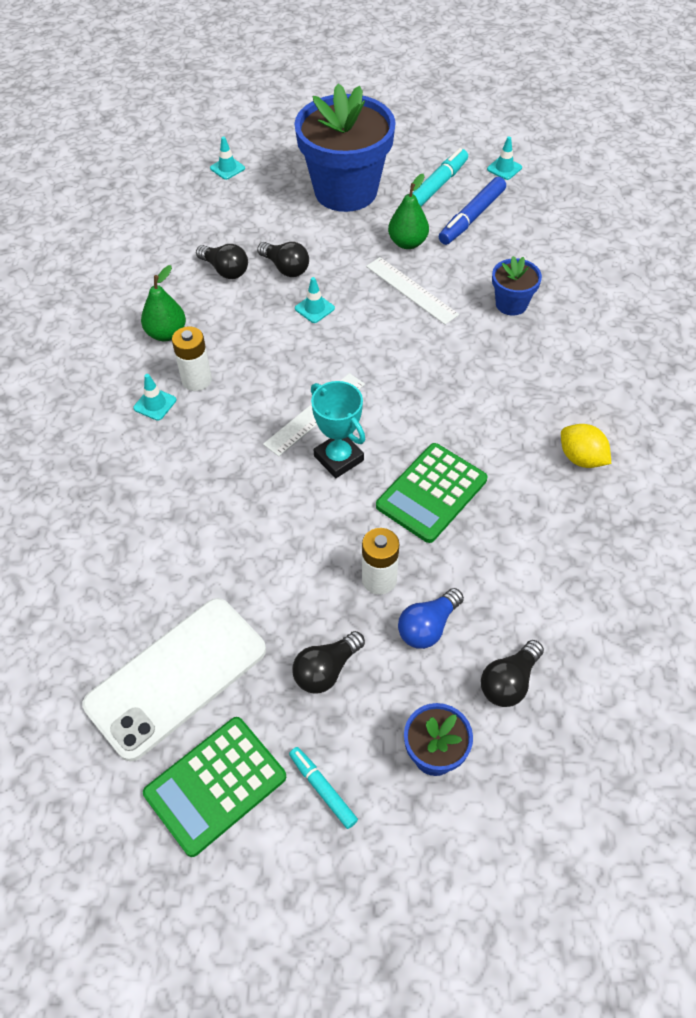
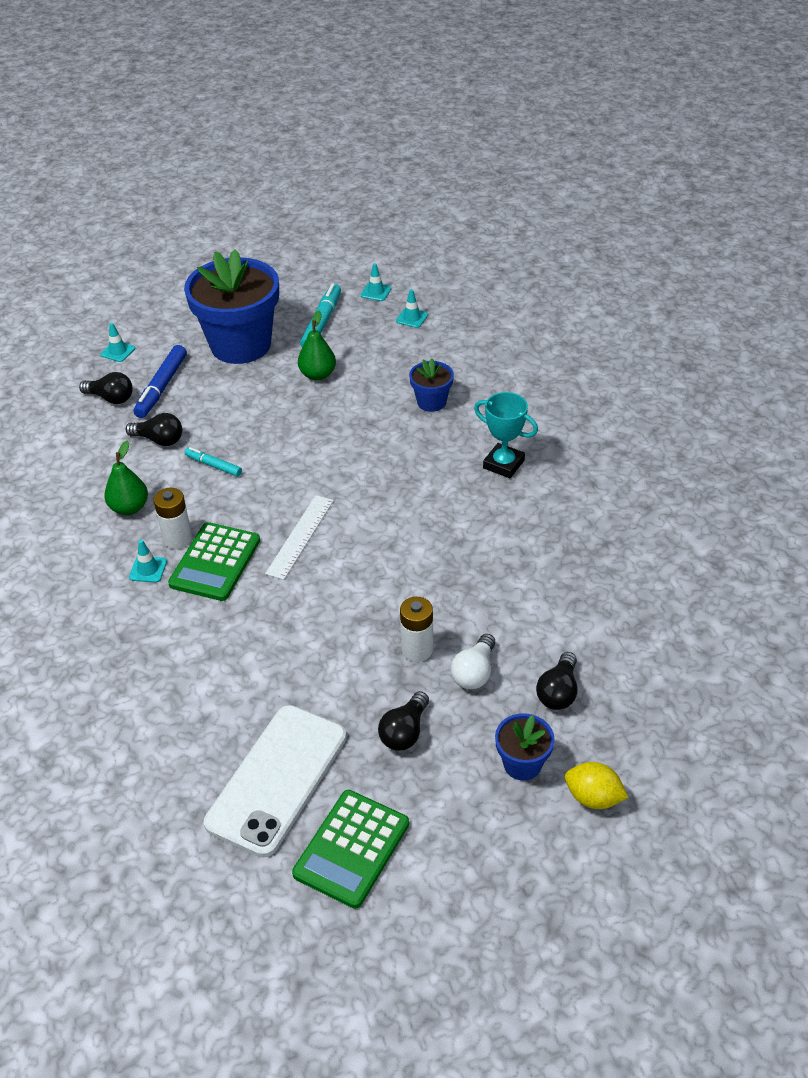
camera: 20 degrees left, 10 degrees down
(286, 268) = (215, 423): black light bulb -> black light bulb (111, 398)
(314, 308) = (258, 450): turquoise traffic cone -> turquoise traffic cone (412, 318)
(322, 789) = (443, 820): turquoise marker -> turquoise marker (213, 465)
(338, 458) = (338, 566): turquoise trophy -> turquoise trophy (503, 464)
(411, 290) = (339, 413): white ruler -> none
(428, 627) = (474, 672): blue light bulb -> white light bulb
(431, 493) = (431, 570): green calculator -> green calculator (215, 562)
(471, 217) = (365, 340): blue marker -> blue marker (161, 387)
(581, 458) = (543, 507): yellow lemon -> yellow lemon (593, 798)

